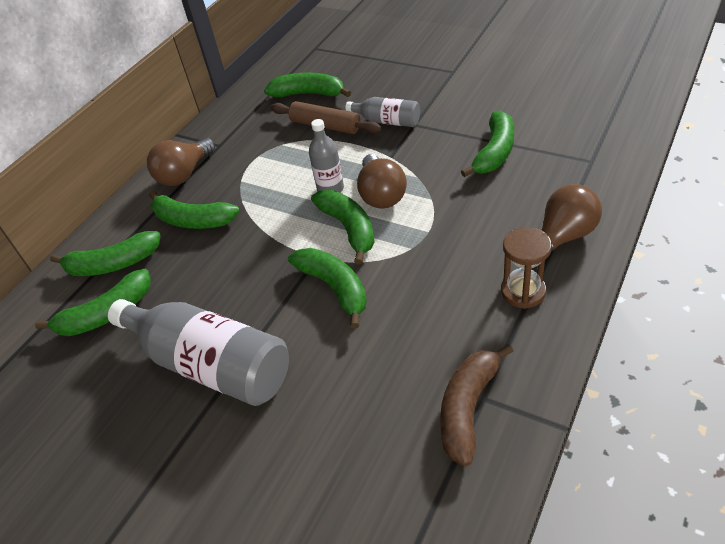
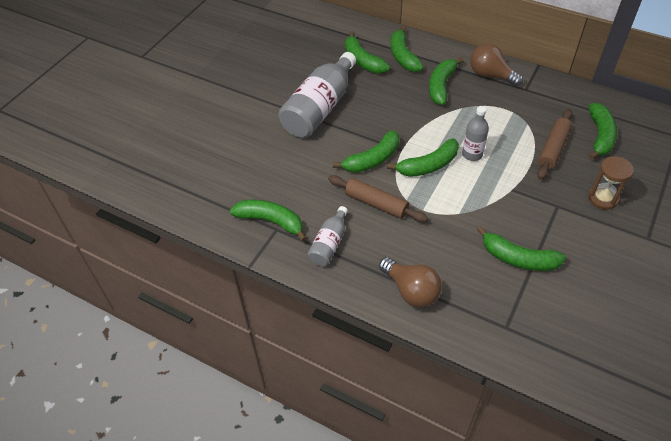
camera: 85 degrees right, 5 degrees up
(381, 195) = (465, 183): brown light bulb -> none
(387, 121) = (561, 188): grey bottle -> grey bottle (329, 244)
(421, 278) = (376, 204): none -> brown rolling pin
(468, 408) = (271, 221): brown banana -> green banana
(523, 291) = (358, 259): brown hourglass -> brown hourglass (603, 198)

